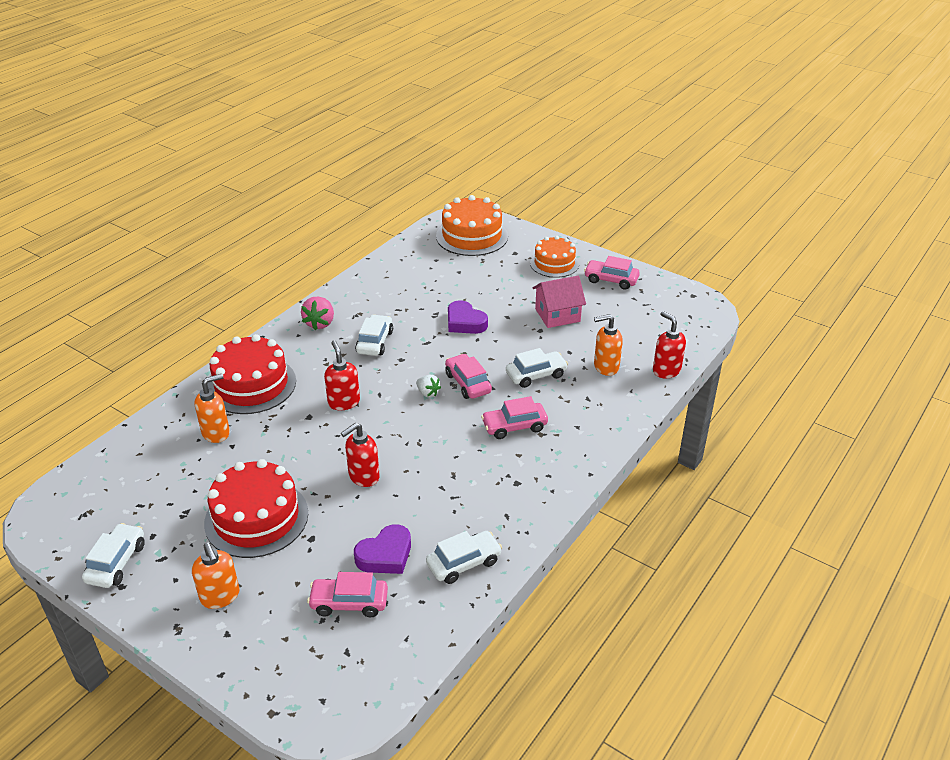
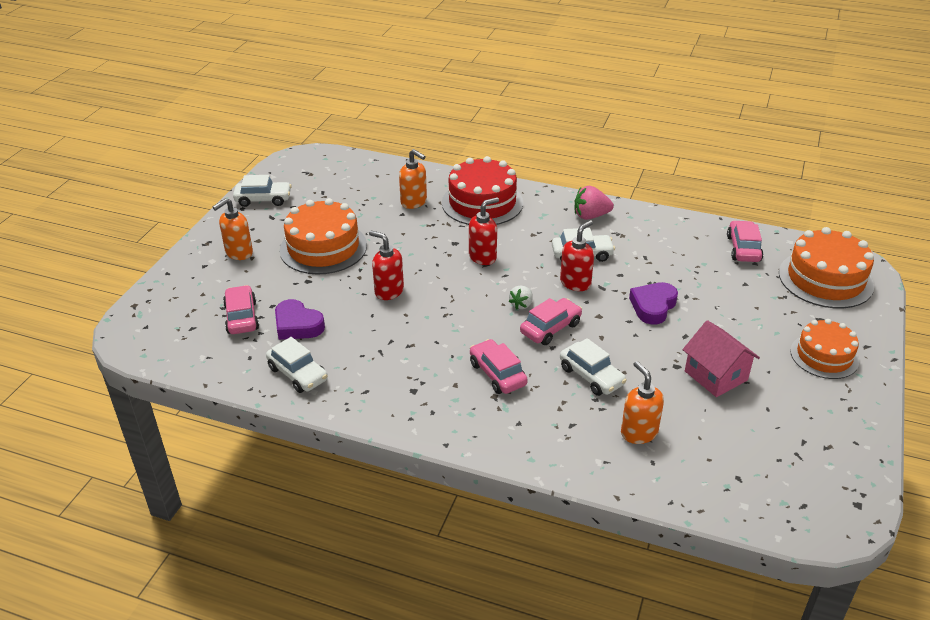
camera: 75 degrees right, 0 degrees up
(256, 518) = (323, 248): red cake -> orange cake
(611, 280) = (828, 413): pink car -> pink car (743, 249)
(666, 370) = (664, 491): red soap dispenser -> red soap dispenser (575, 283)

